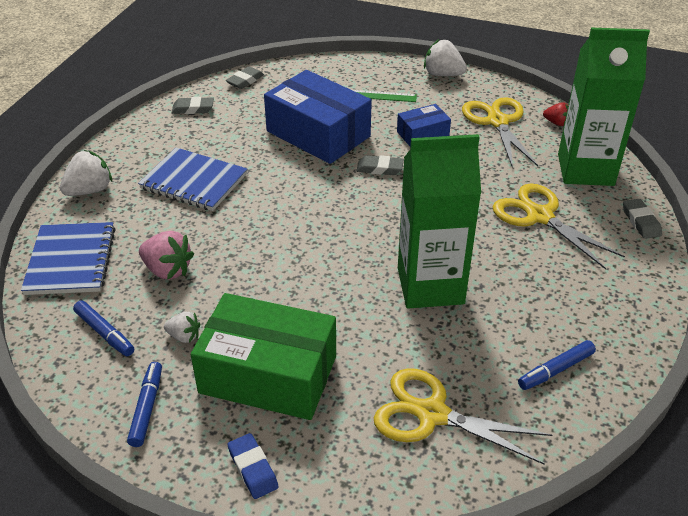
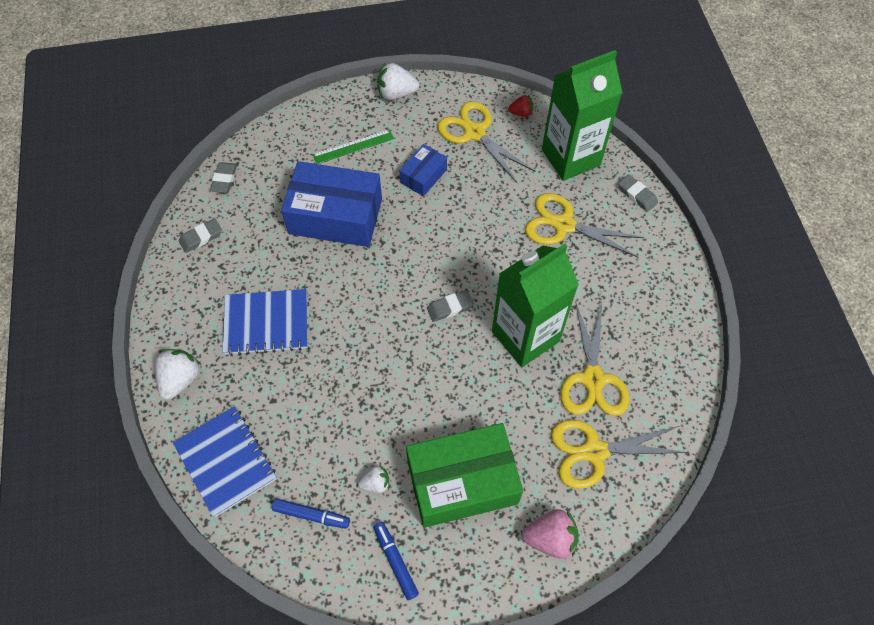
camera: 30 degrees left, 20 degrees up
(167, 270) = (315, 428): pink strawberry -> pink strawberry (550, 538)
(253, 469) = (505, 565): blue eraser -> none
(380, 168) = (412, 232): grey eraser -> grey eraser (450, 307)
(478, 350) = (593, 379): none -> yellow scissors
(556, 370) = (652, 368): blue marker -> none

